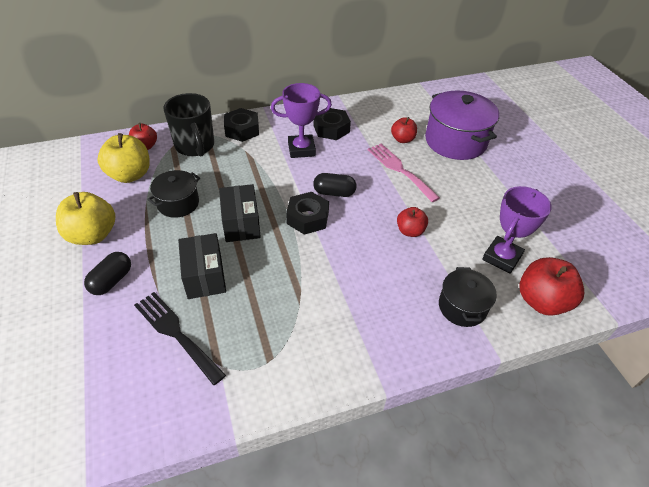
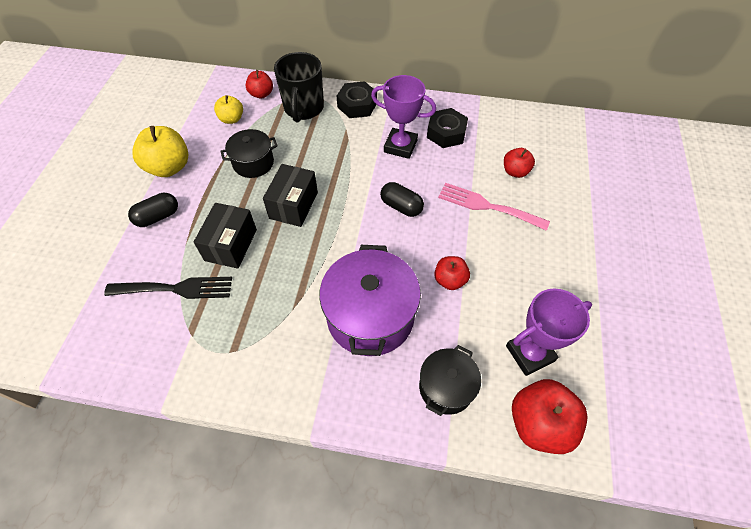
camera: 30 degrees right, 10 degrees up
(130, 175) = (231, 119): yellow apple -> yellow apple, size x0.59
(176, 333) = (176, 289): black fork -> black fork turned 105 degrees clockwise
(307, 218) = (357, 224): black nut -> none
(400, 170) = (487, 206): pink fork -> pink fork turned 60 degrees counterclockwise
(455, 141) = (575, 195): purple pot -> purple pot (370, 316)

